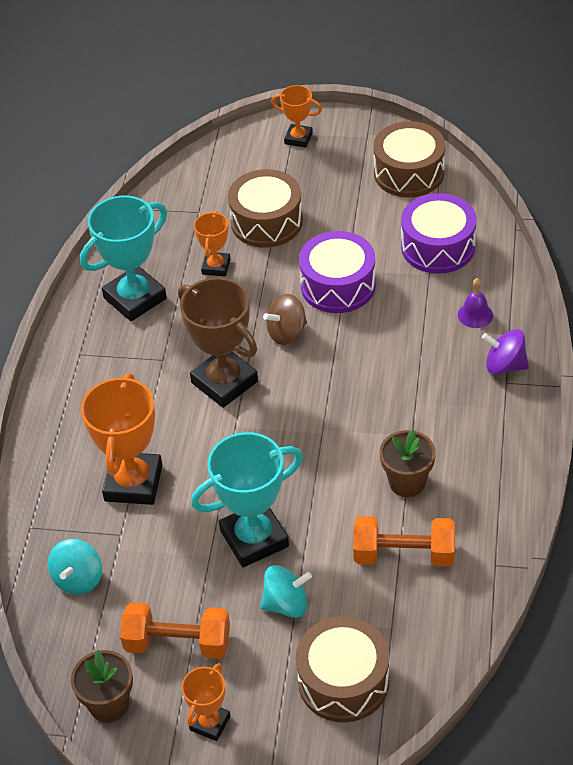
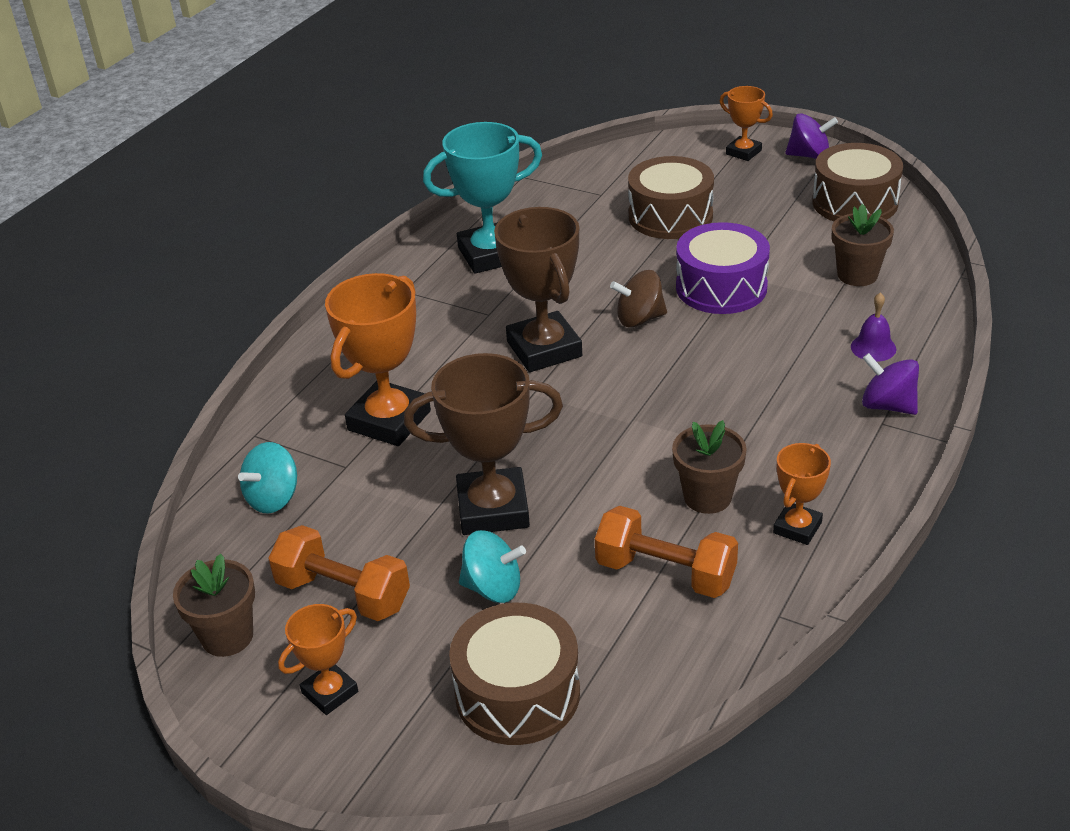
camera: 20 degrees right, 10 degrees down
(216, 267) = (593, 244): orange trophy -> orange trophy (797, 527)
(254, 538) = (493, 509): turquoise trophy -> brown trophy
(354, 130) = (809, 155): none -> purple spinning top
(438, 247) = (857, 275): purple drum -> brown flower pot

